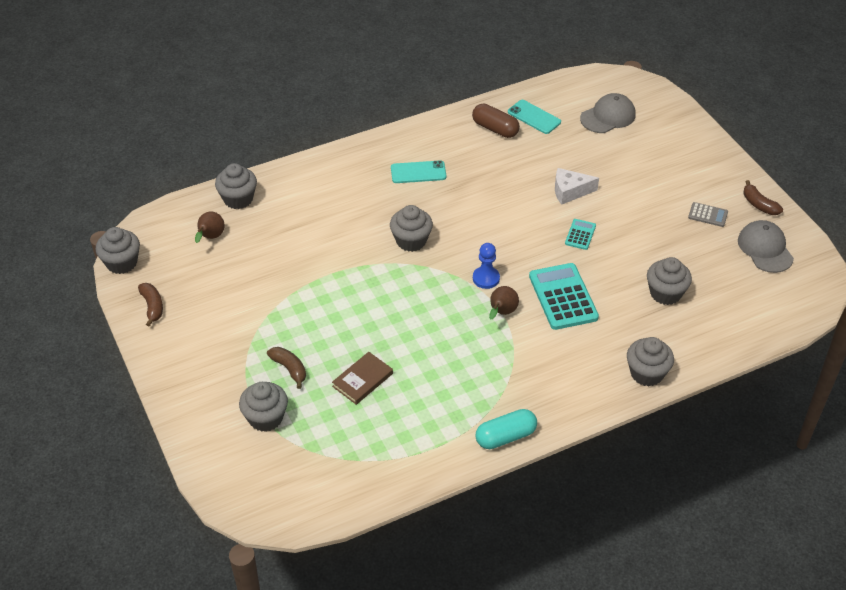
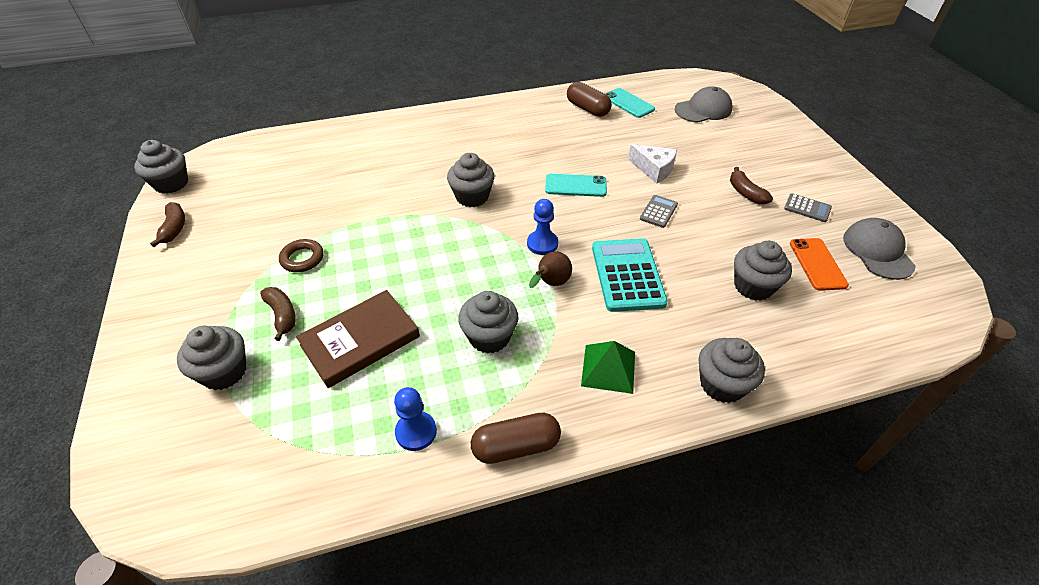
camera: 10 degrees right, 0 degrees up
(210, 237) = (271, 171): brown pear -> none
(238, 199) = (315, 141): grey cupcake -> grey cupcake (489, 337)
(283, 319) = (302, 259): none -> brown ring
(362, 380) = (360, 341): brown book -> brown book, size x1.53
(418, 172) = (500, 137): turquoise phone -> turquoise phone (575, 186)
(430, 438) = (416, 432): none -> blue pawn
(505, 437) = (516, 446): turquoise capsule -> brown capsule
(561, 373) = (608, 368): none -> green pyramid
(570, 191) = (654, 169): white cheese -> white cheese turned 150 degrees counterclockwise
(580, 235) = (658, 212): turquoise calculator -> grey calculator
(716, 267) = (817, 264): none -> orange phone
(759, 204) = (867, 204): brown banana -> brown banana (745, 193)

